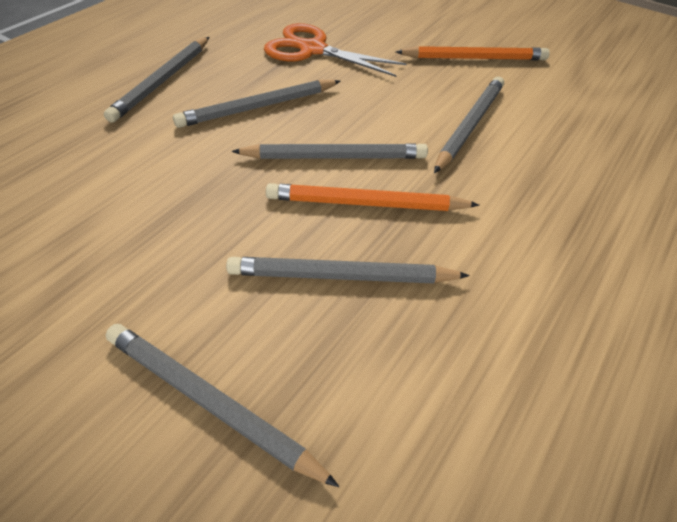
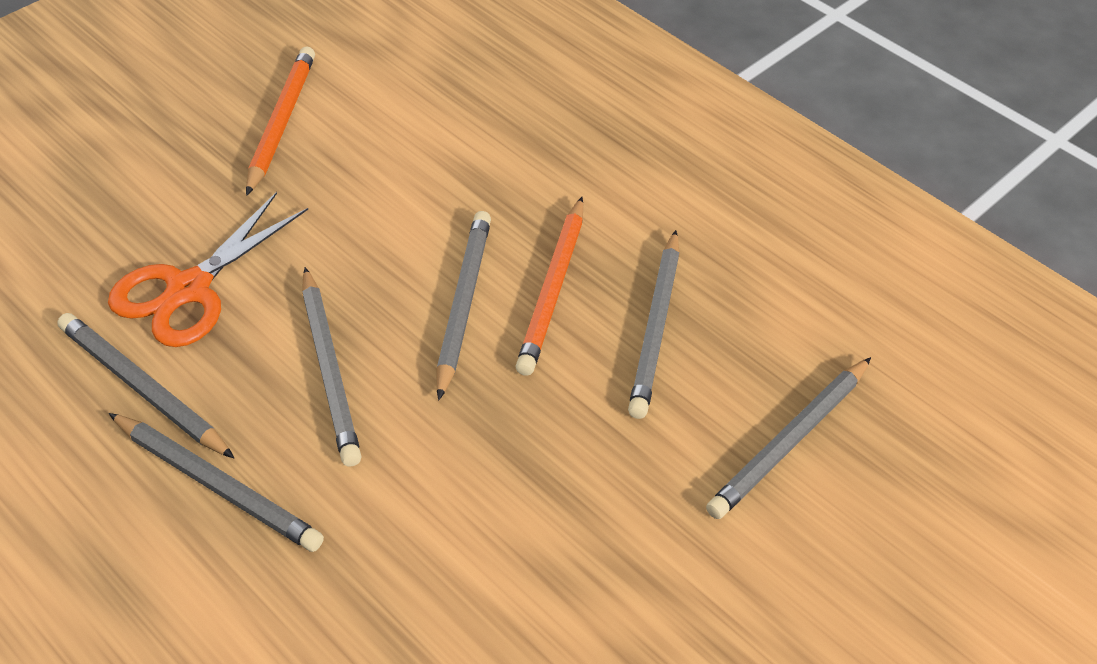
camera: 80 degrees left, 0 degrees up
(469, 125) = (433, 169): grey pencil -> grey pencil (142, 388)

